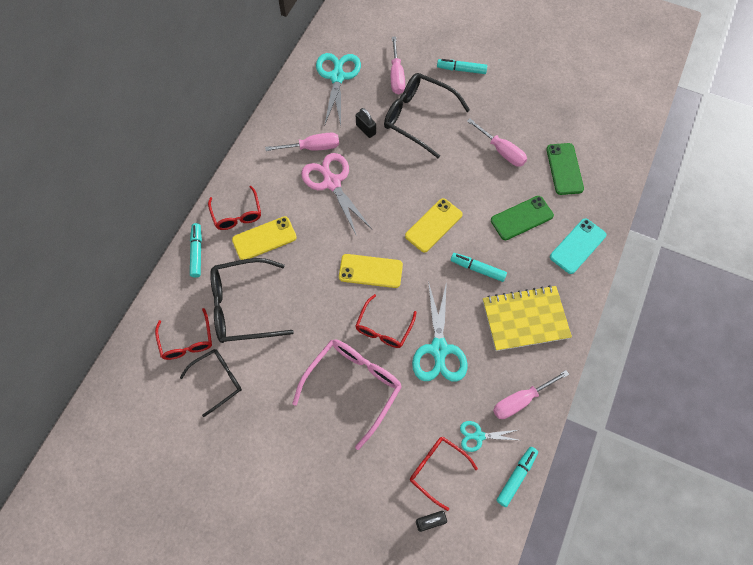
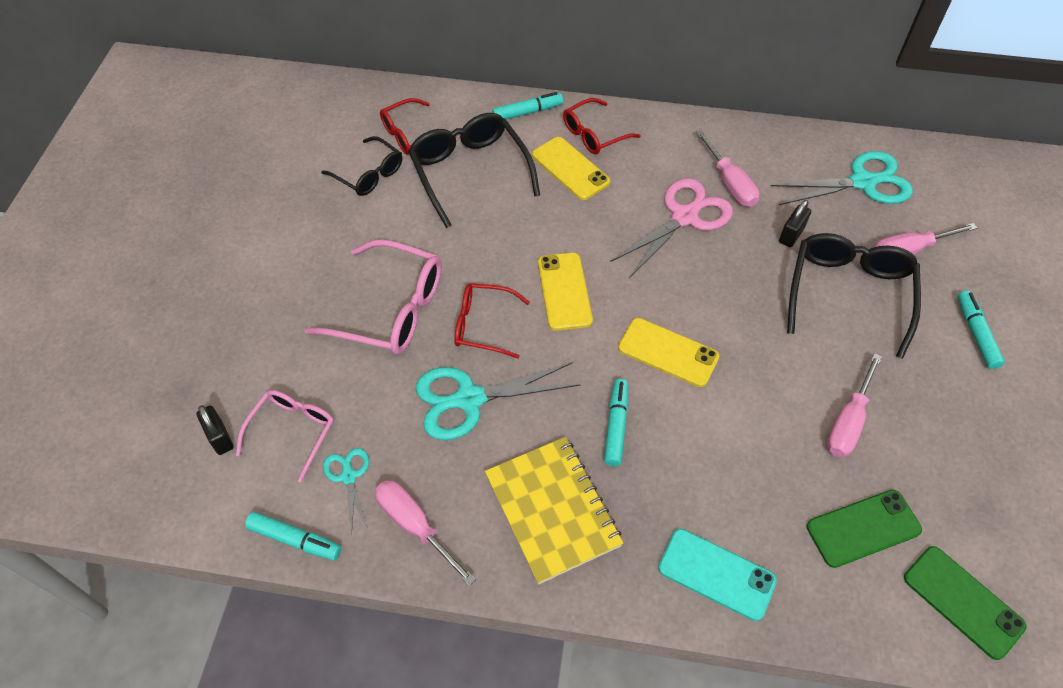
camera: 75 degrees right, 10 degrees down
(437, 469) = (292, 432): red glasses -> pink glasses
(521, 218) = (733, 474): green phone -> green phone (962, 602)

